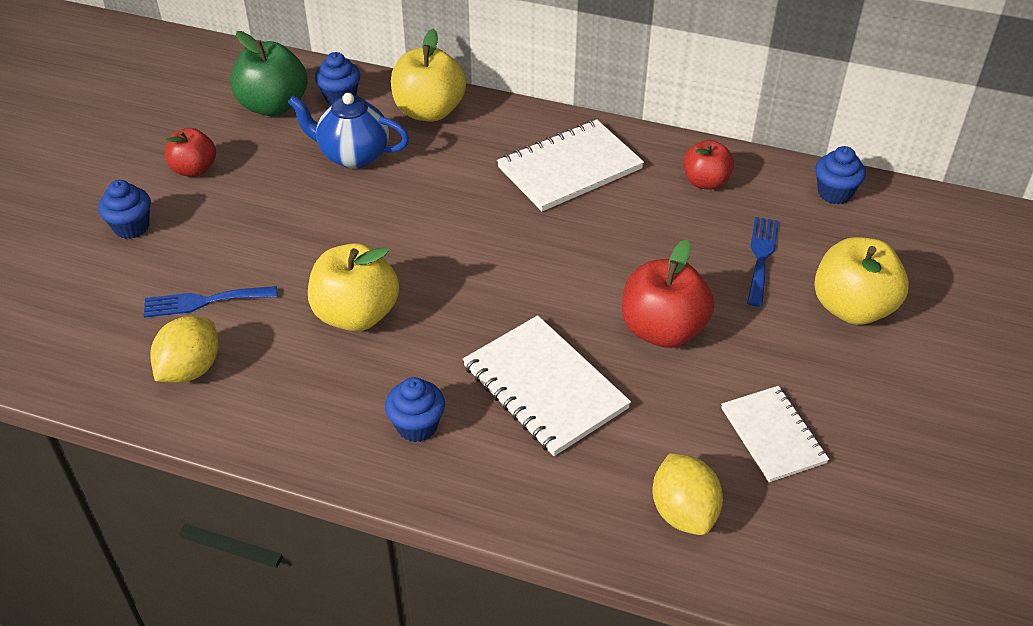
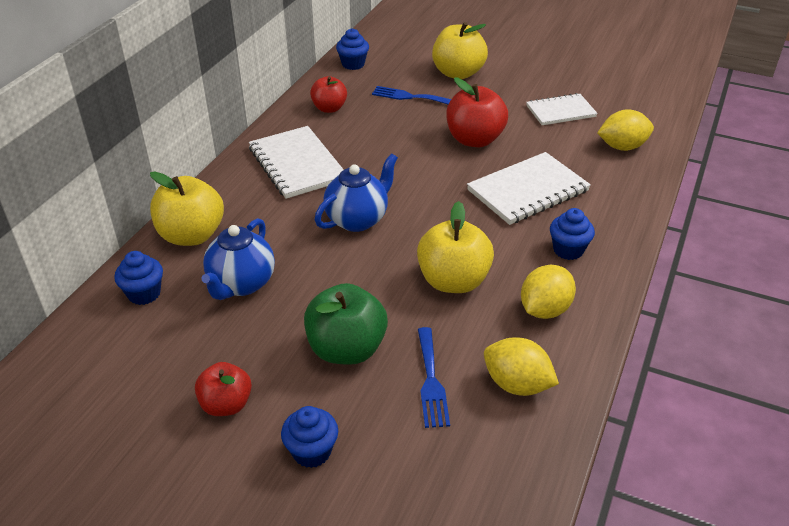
camera: 85 degrees left, 5 degrees down
(273, 106) = (136, 344): green apple -> green apple (346, 349)
(304, 397) = (544, 309): none -> yellow lemon
(465, 228) = (357, 219): none -> blue teapot

